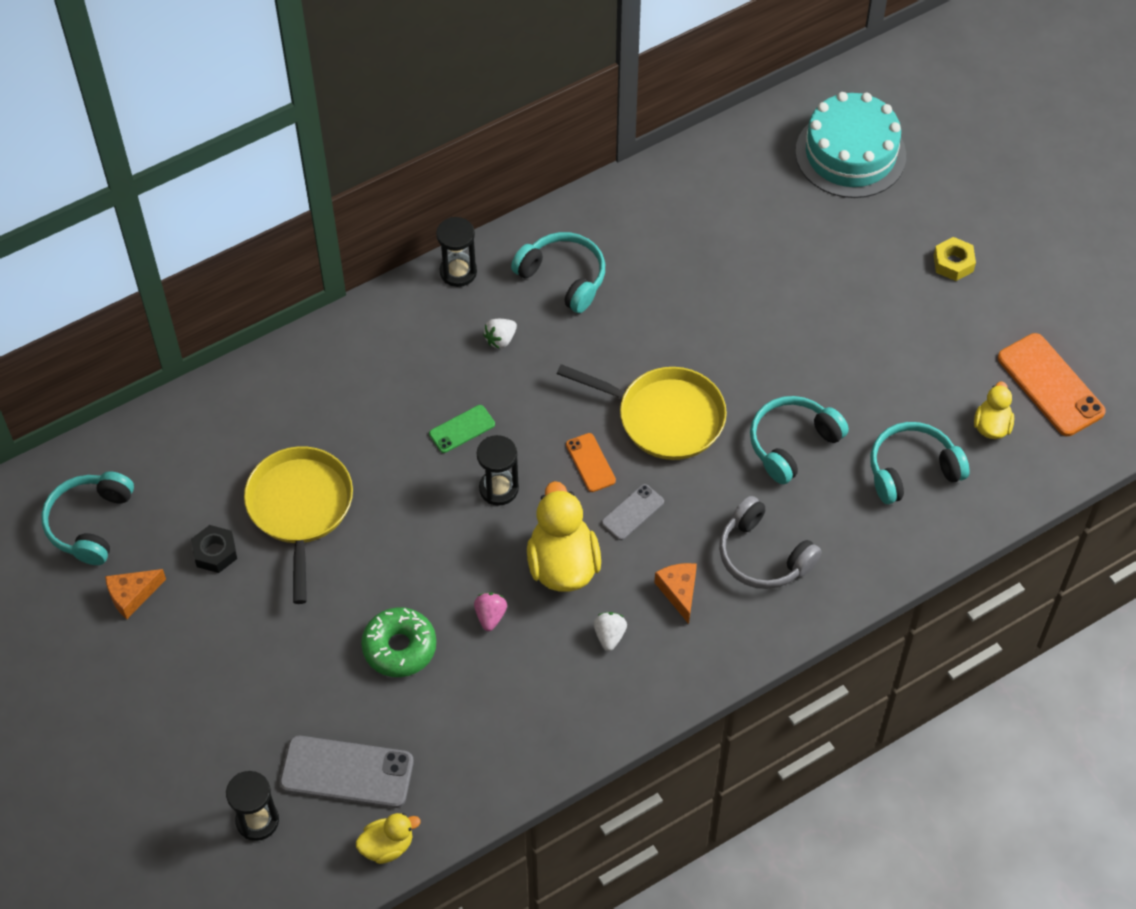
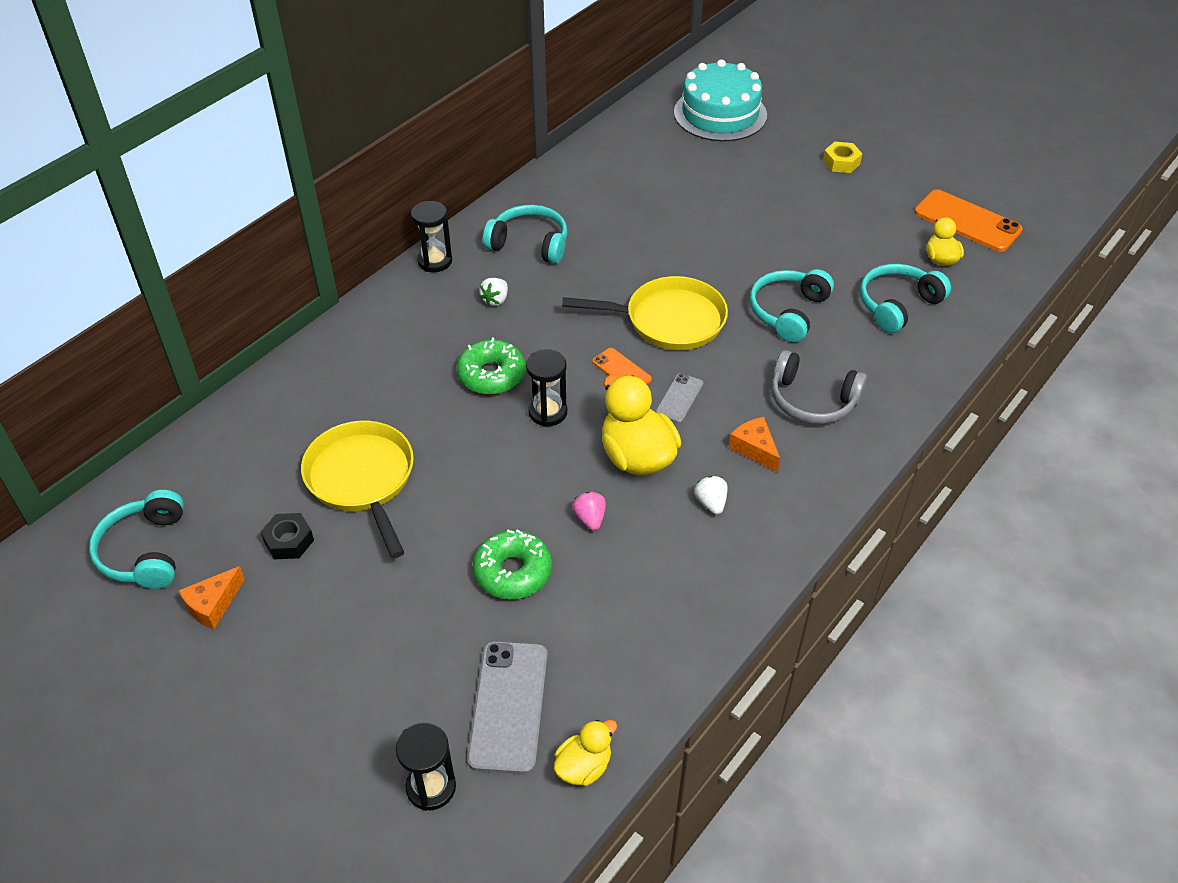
camera: 20 degrees left, 10 degrees down
(347, 772) = (509, 706): grey phone -> grey phone turned 75 degrees counterclockwise
(462, 429) = (491, 375): green phone -> green donut

